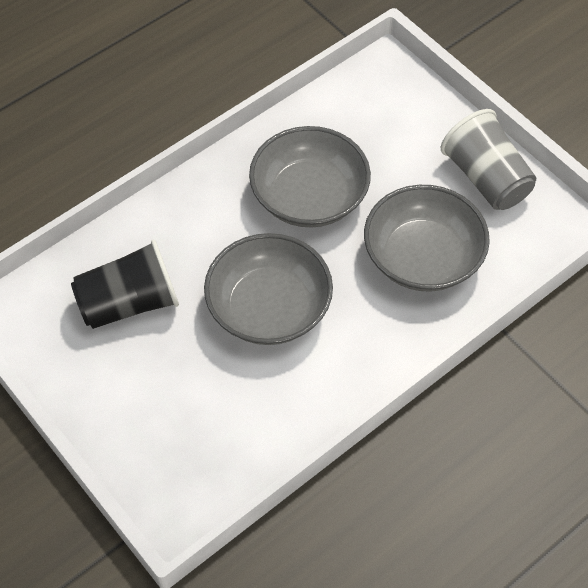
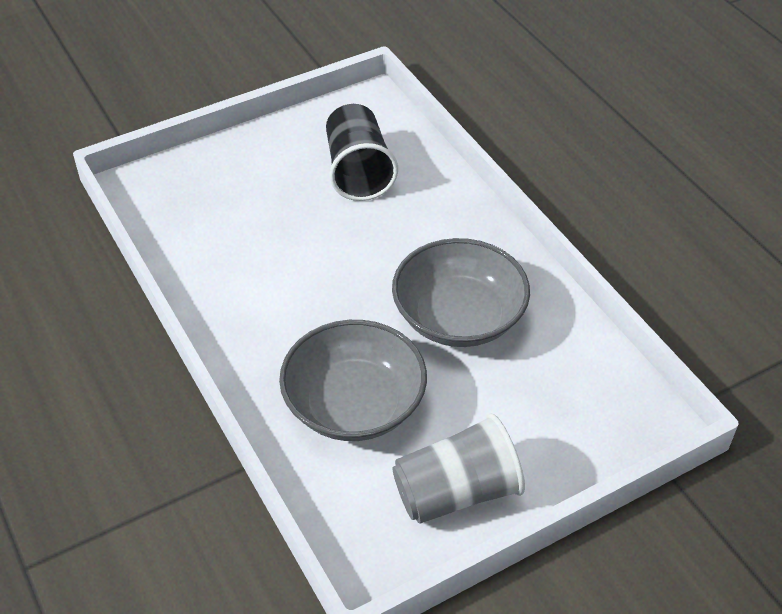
camera: 100 degrees right, 10 degrees down
(269, 308) = (325, 266): grey bowl -> none

